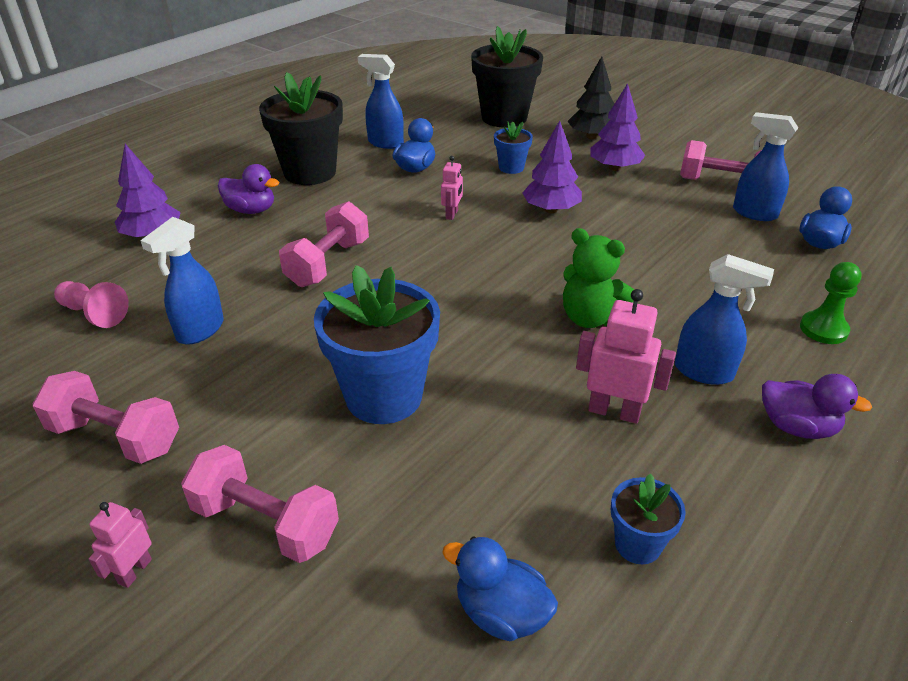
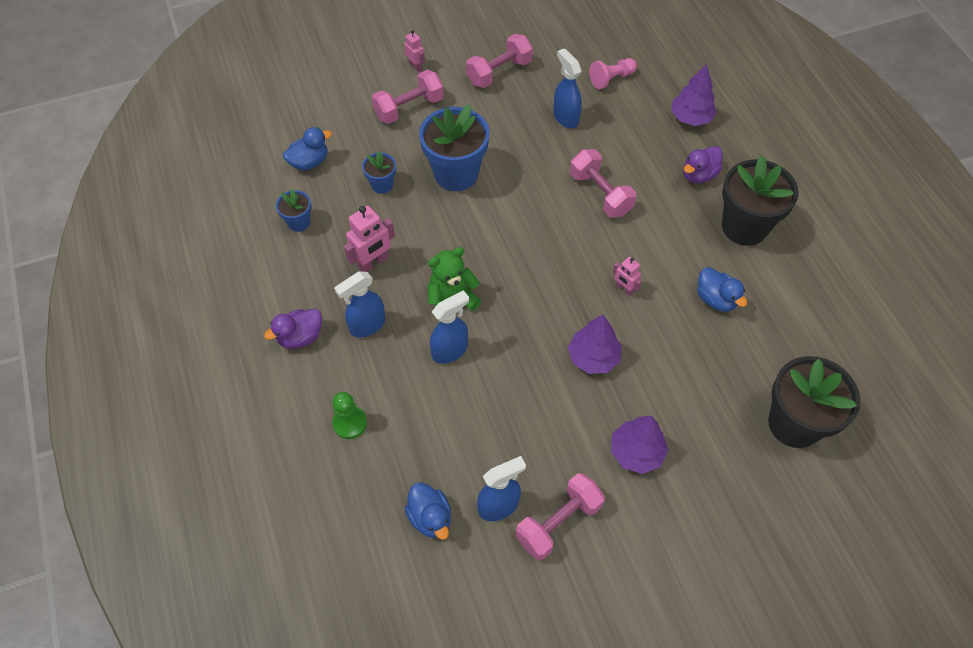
camera: 120 degrees right, 20 degrees up
(385, 143) = (779, 298): blue spray bottle -> blue spray bottle (450, 350)
(511, 167) = (680, 369): blue flower pot -> blue flower pot (382, 185)
(591, 136) = (711, 477): black tree -> none

